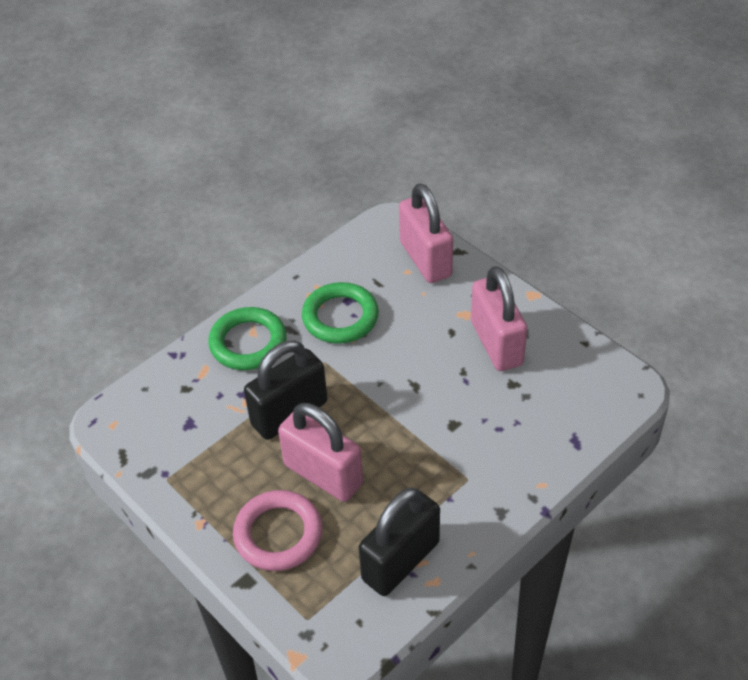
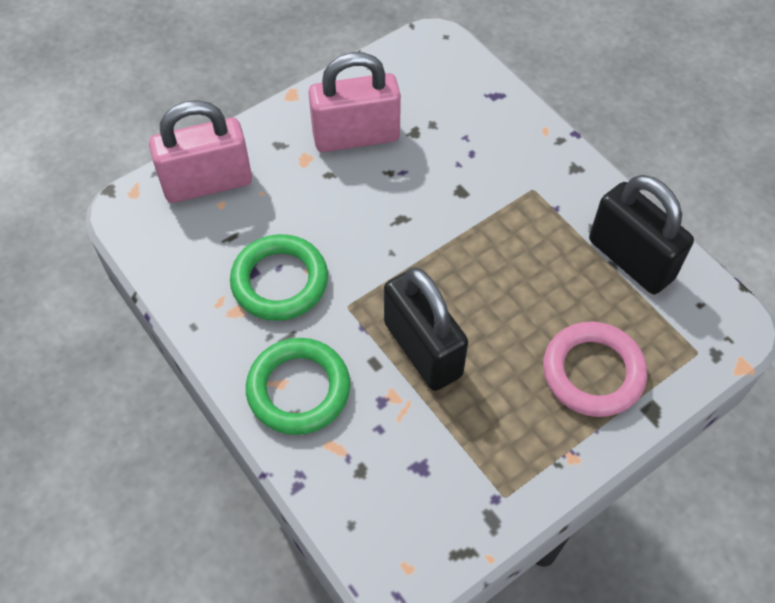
camera: 85 degrees left, 10 degrees up
(323, 474) = (516, 321): pink padlock -> none

